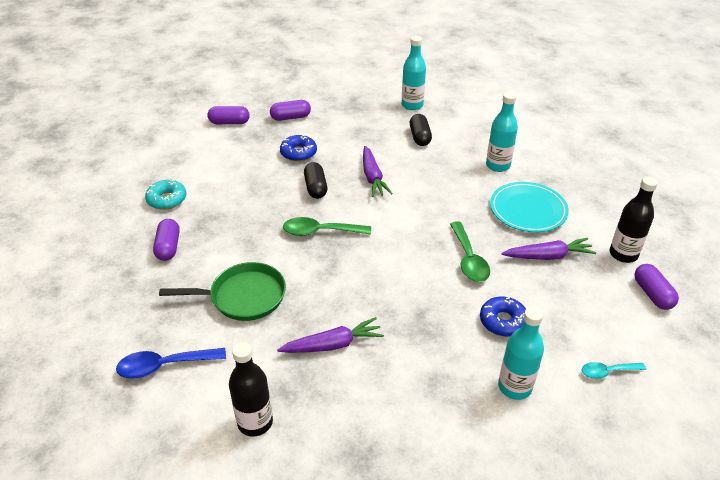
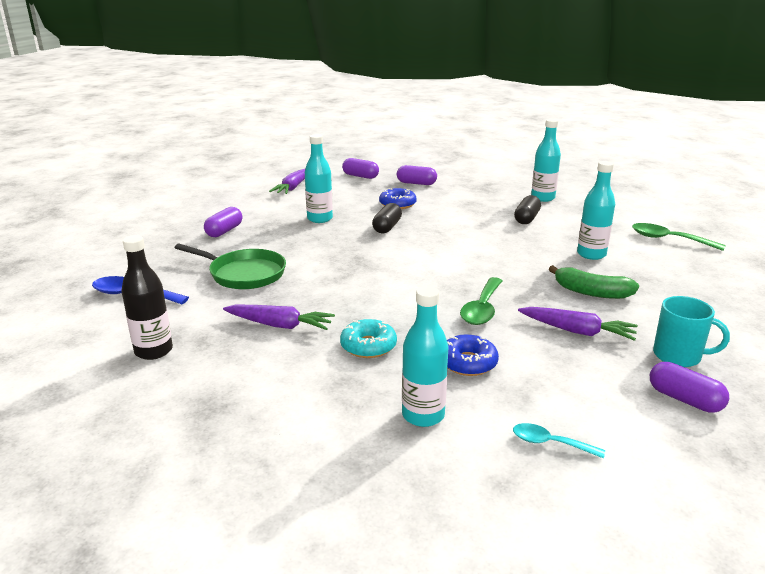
camera: 30 degrees right, 15 degrees down
(167, 199) = (257, 206): turquoise donut -> turquoise donut (368, 346)
(245, 197) = (320, 219): none -> turquoise bottle
(320, 232) = (358, 254): green spoon -> green spoon (669, 239)
(373, 177) = (448, 233): purple carrot -> purple carrot (293, 187)
(528, 210) = (591, 292): turquoise plate -> green banana
(623, 254) = (678, 356): black bottle -> turquoise mug
(652, 294) = (684, 399): purple capsule -> purple capsule turned 60 degrees counterclockwise

